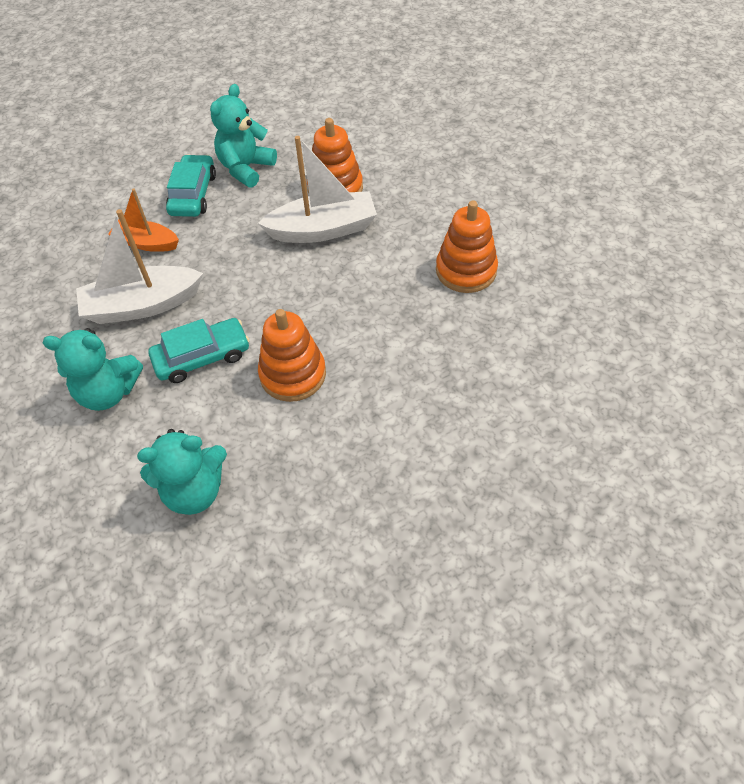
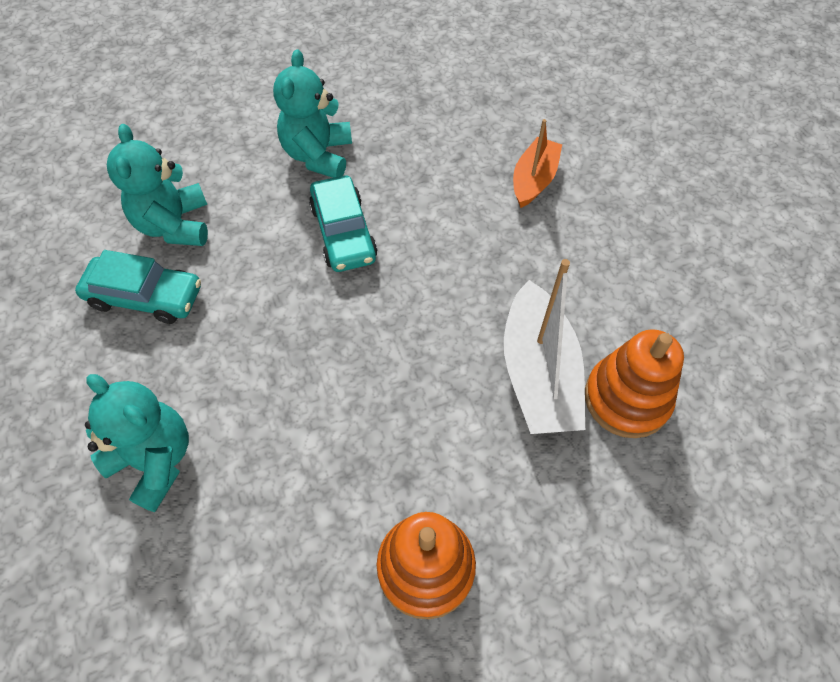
camera: 95 degrees right, 5 degrees up
(142, 305) = (433, 179): white boat -> none
(193, 194) = (620, 225): turquoise car -> turquoise car (145, 296)
(246, 168) = (674, 286): turquoise teddy bear -> turquoise teddy bear (155, 461)
(293, 374) = (293, 319): orange stacking toy -> none

